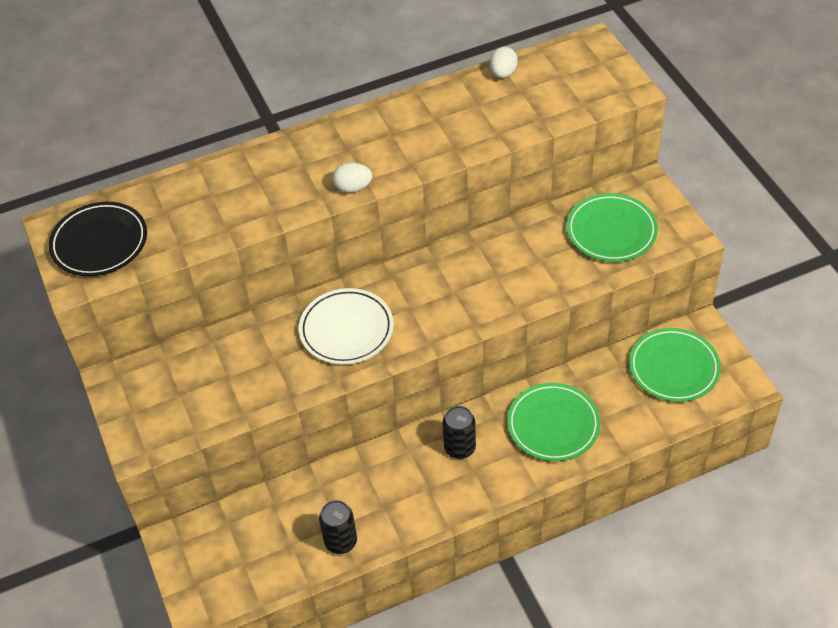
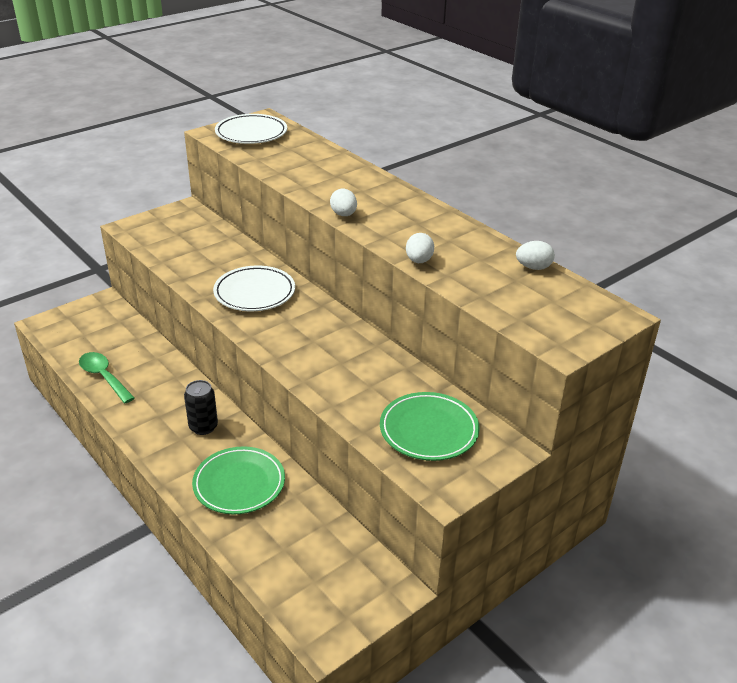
camera: 70 degrees right, 15 degrees down
(99, 243) = (251, 133): black plate -> white plate
(341, 541) = (104, 377): black can -> green spoon
(467, 148) = (419, 261): none -> white egg
(673, 368) = (333, 569): green plate -> none

